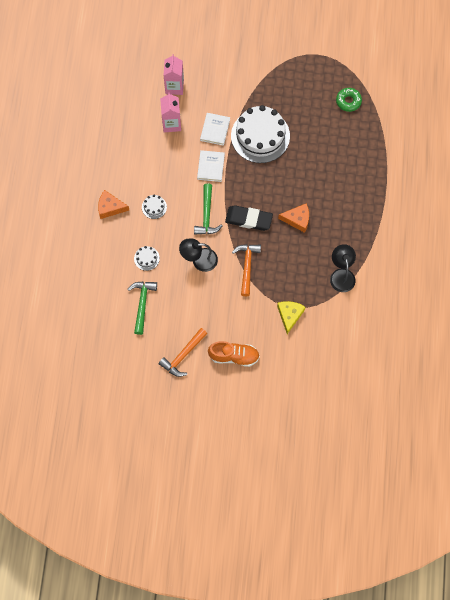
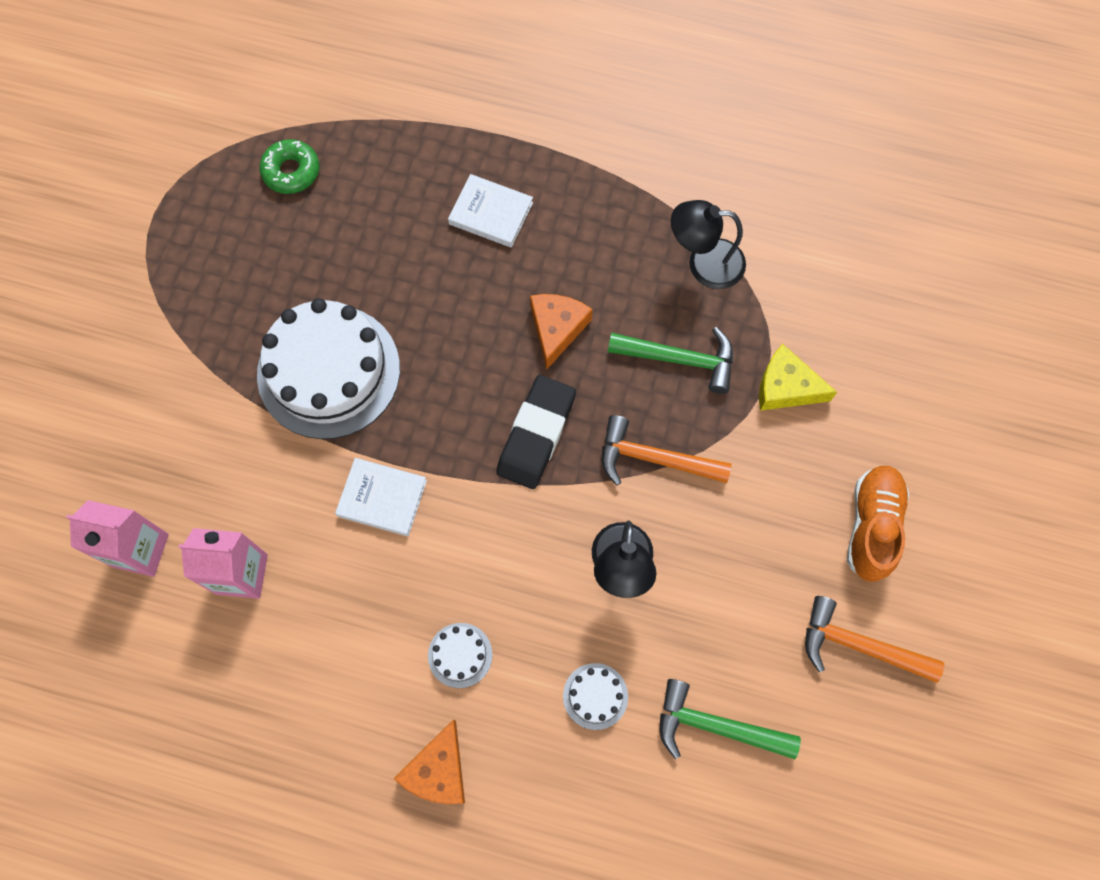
camera: 80 degrees left, 0 degrees up
(183, 355) = (859, 645): orange hammer -> orange hammer turned 150 degrees clockwise
(206, 215) = (506, 529): green hammer -> green hammer (679, 359)
(215, 130) = (286, 471): white book -> white book (491, 213)

